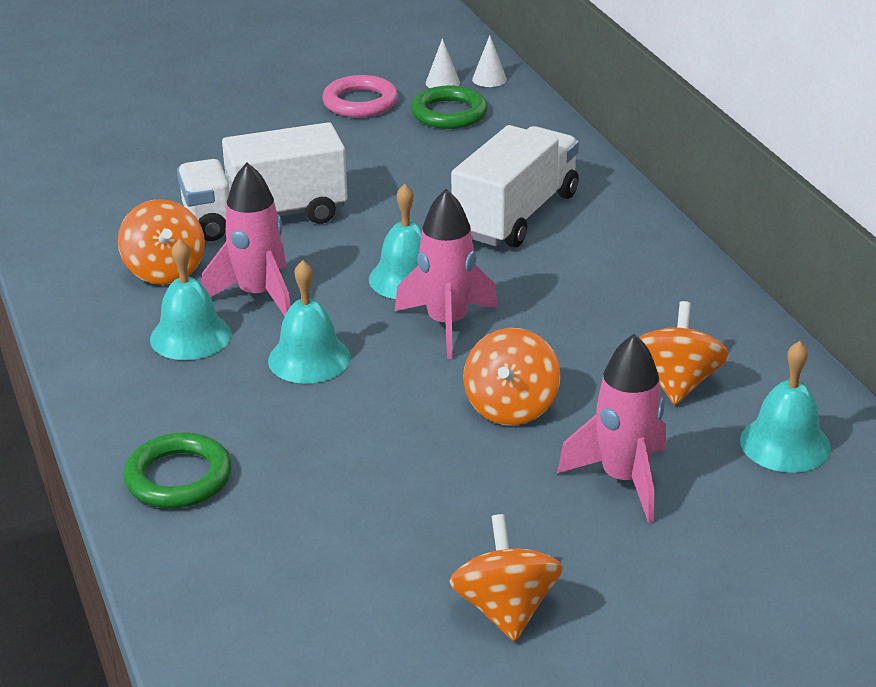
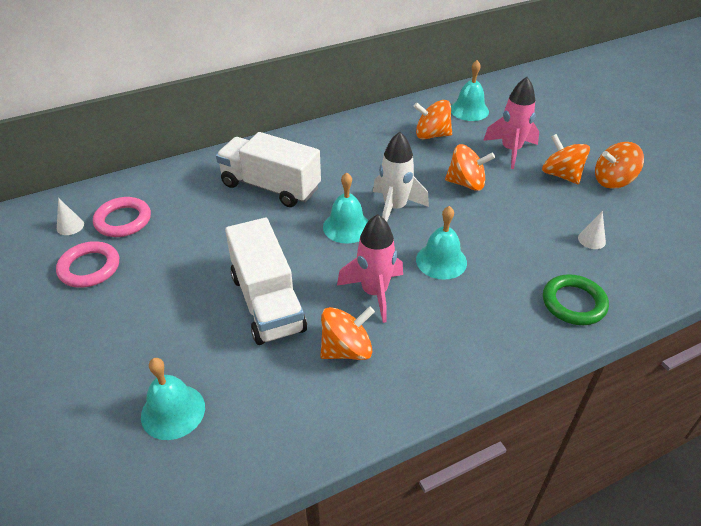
camera: 95 degrees left, 10 degrees up
(190, 336) = (429, 321): turquoise bell -> turquoise bell (173, 411)
(447, 324) = (394, 208): pink rocket -> white rocket
(449, 113) = (123, 220): green ring -> pink ring
(489, 79) = (73, 204): white cone -> white cone (591, 240)
(532, 535) = (561, 175): none -> orange spinning top

